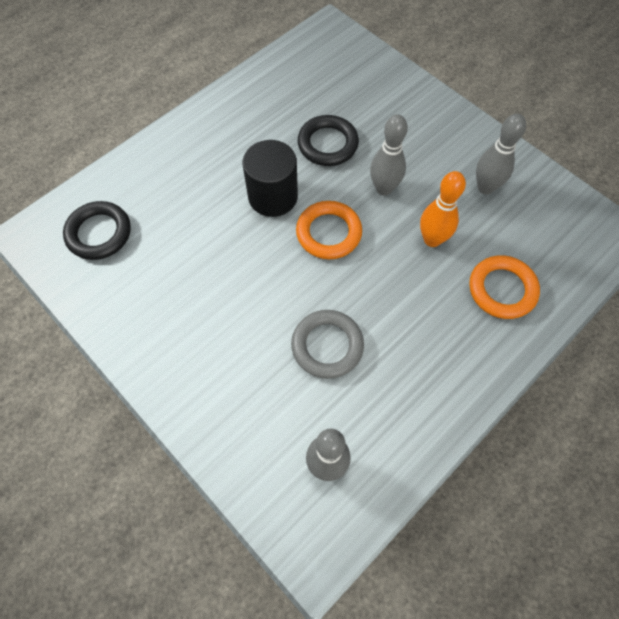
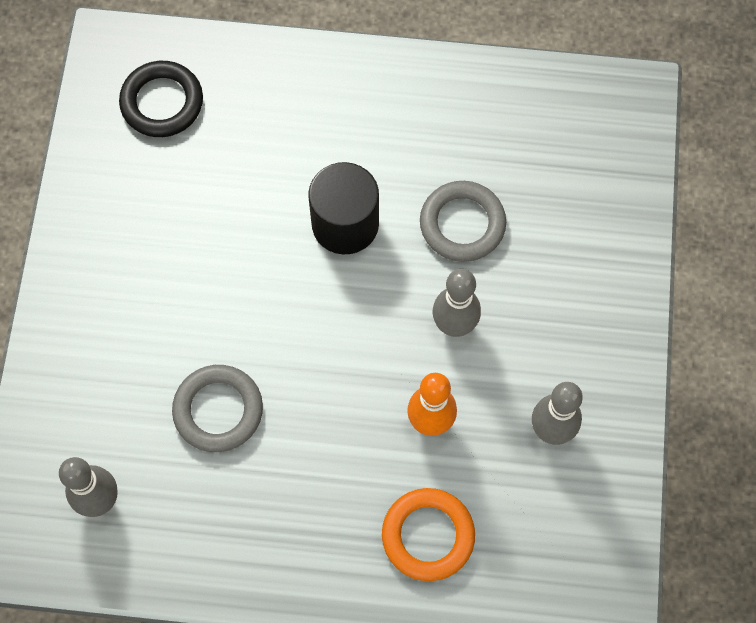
camera: 50 degrees right, 5 degrees up
(327, 144) = (462, 224): black ring -> grey ring
(328, 233) = (348, 313): orange ring -> none

